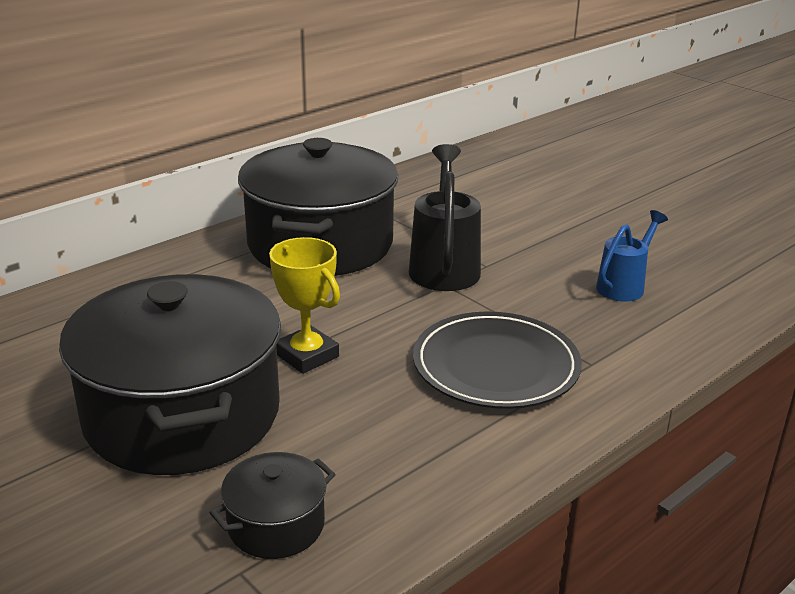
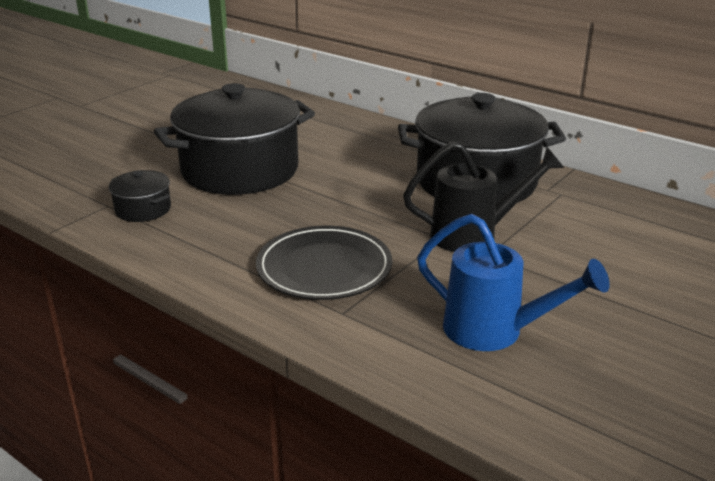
camera: 80 degrees right, 0 degrees up
(307, 355) = (314, 196): yellow trophy -> none
(624, 286) = (494, 331): blue watering can -> blue watering can, size x1.57

